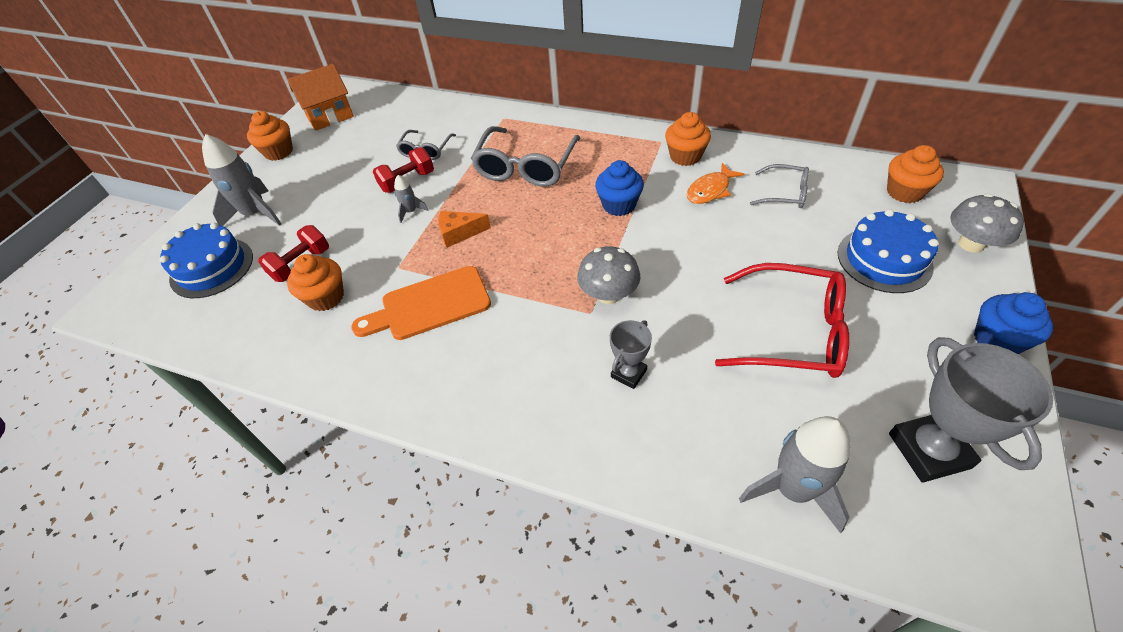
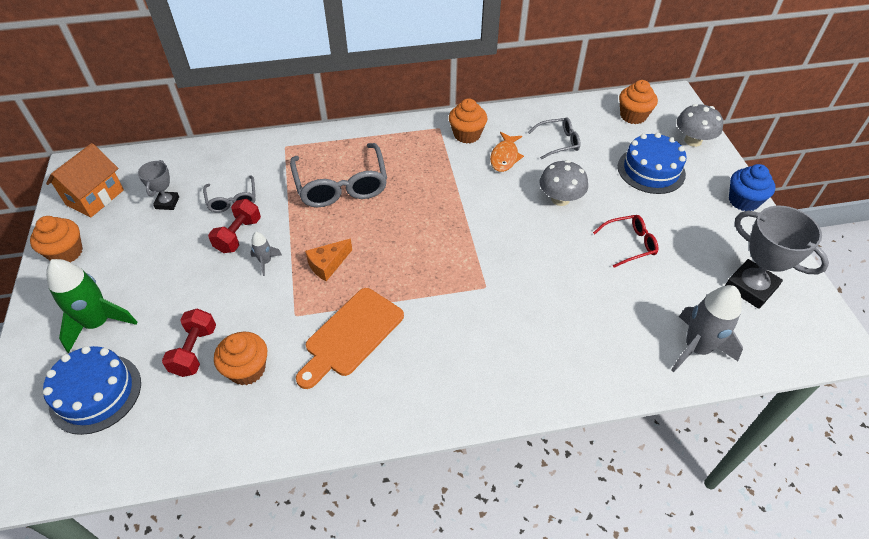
camera: 35 degrees left, 0 degrees up
(256, 214) = (98, 323): grey rocket -> green rocket
(608, 294) = (489, 267): grey mushroom -> grey mushroom (560, 199)
(619, 205) = (444, 192): blue cupcake -> none
(628, 373) = (545, 320): grey trophy -> grey trophy (167, 203)
(792, 332) = (629, 244): red glasses -> red glasses, size x0.54

